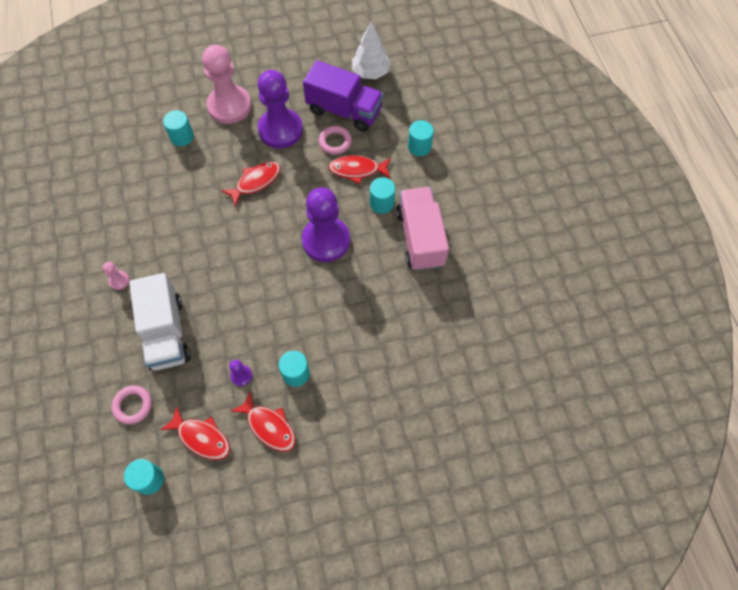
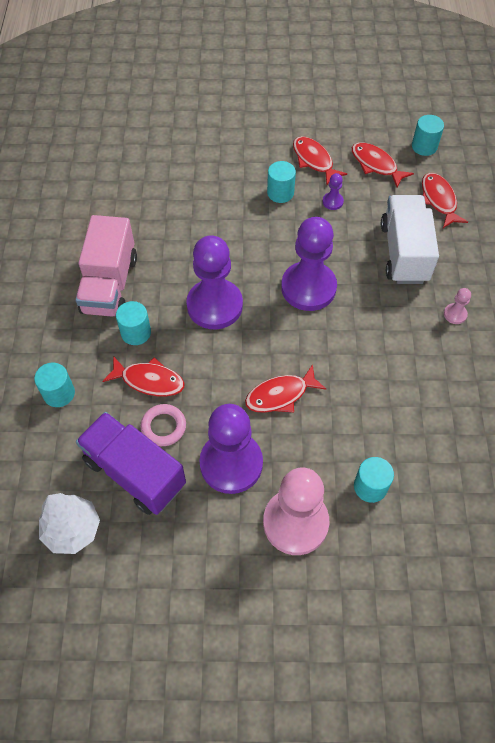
camera: 165 degrees left, 5 degrees down
(133, 405) = (439, 200): pink ring -> red fish
(249, 276) = (308, 288): none -> purple pawn

